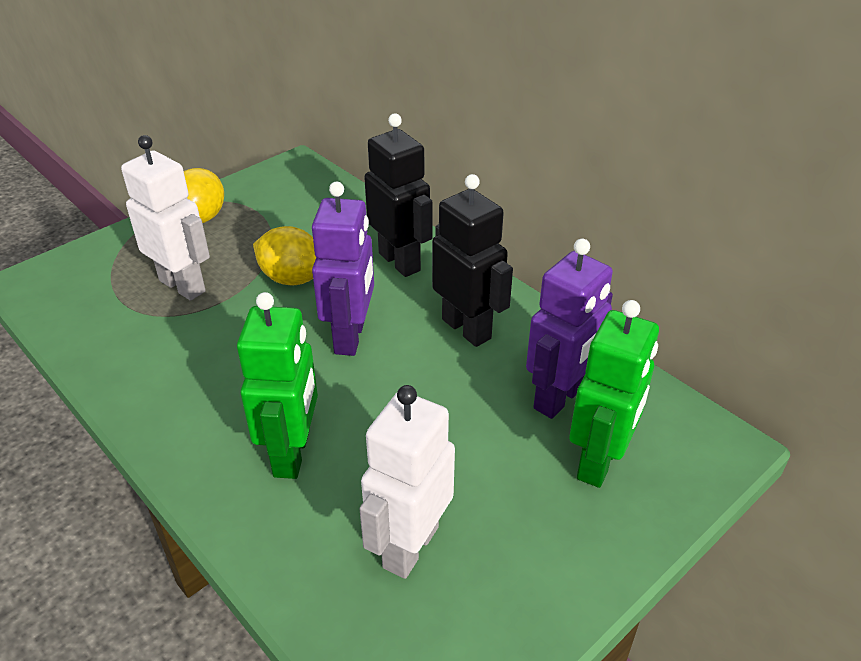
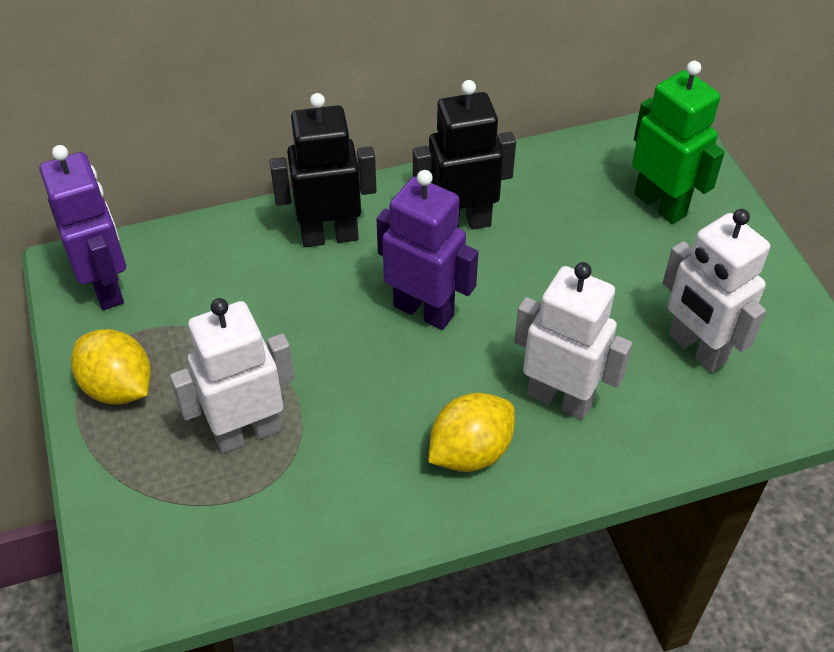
camera: 65 degrees left, 10 degrees up
(292, 278) = (299, 331): yellow lemon -> yellow lemon (470, 451)
(292, 454) = (560, 398): green robot -> white robot
(560, 398) = (582, 198): purple robot -> purple robot (107, 287)

